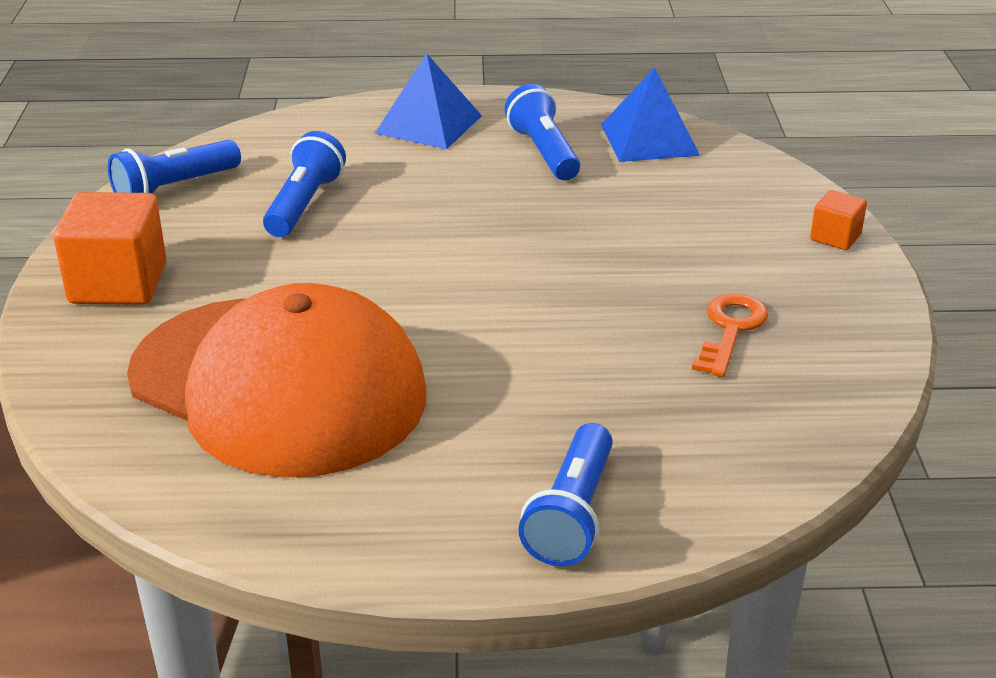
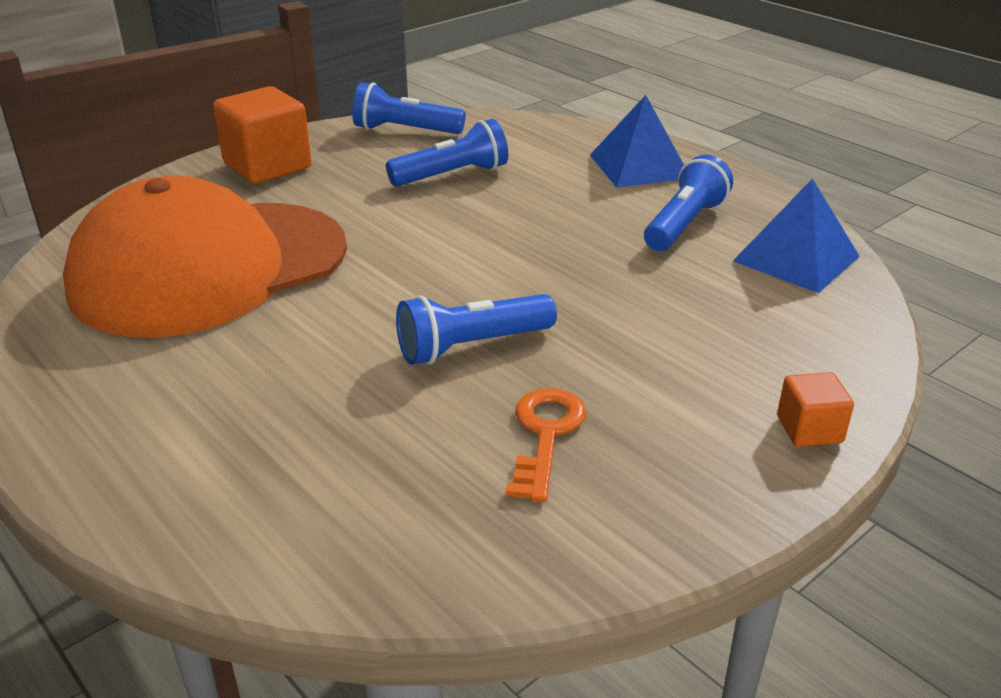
camera: 50 degrees right, 0 degrees up
(278, 385) = (209, 268): orange cap -> orange cap turned 60 degrees clockwise
(572, 515) = (157, 470): blue flashlight -> blue flashlight (471, 346)
(730, 330) = (545, 435): orange key -> orange key turned 60 degrees counterclockwise

